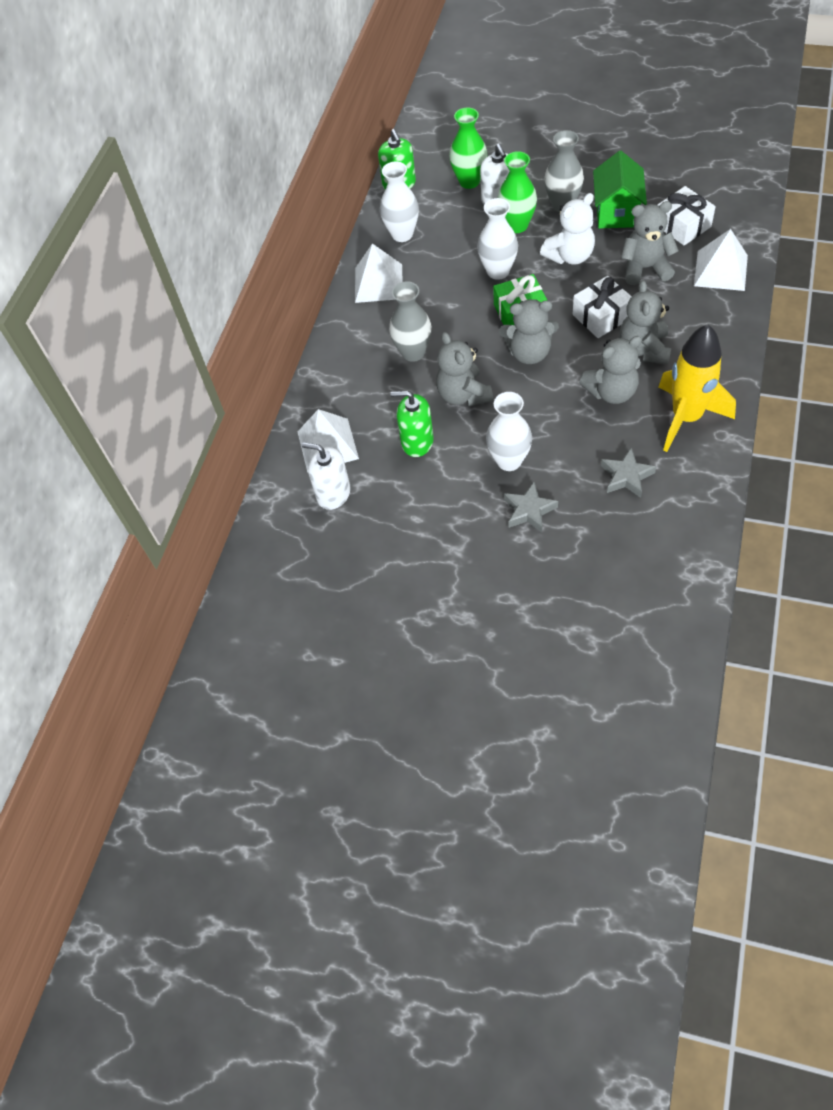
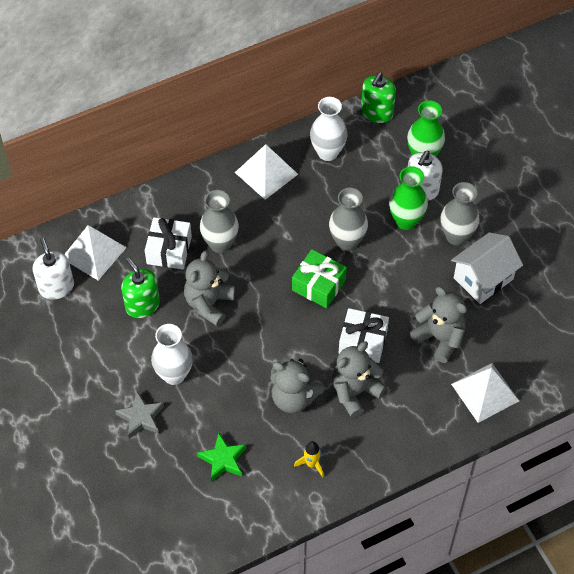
camera: 40 degrees right, 0 degrees up
(498, 271) = (347, 241): white vase -> grey vase
(529, 353) = (284, 318): grey teddy bear -> none
(570, 256) = (406, 278): white teddy bear -> none
(617, 212) = (483, 278): green house -> white house
(626, 476) = (223, 459): grey star -> green star
(682, 226) = (510, 334): white gift -> white gift (169, 250)
(686, 418) = (311, 464): yellow rocket -> yellow rocket, size x0.41

